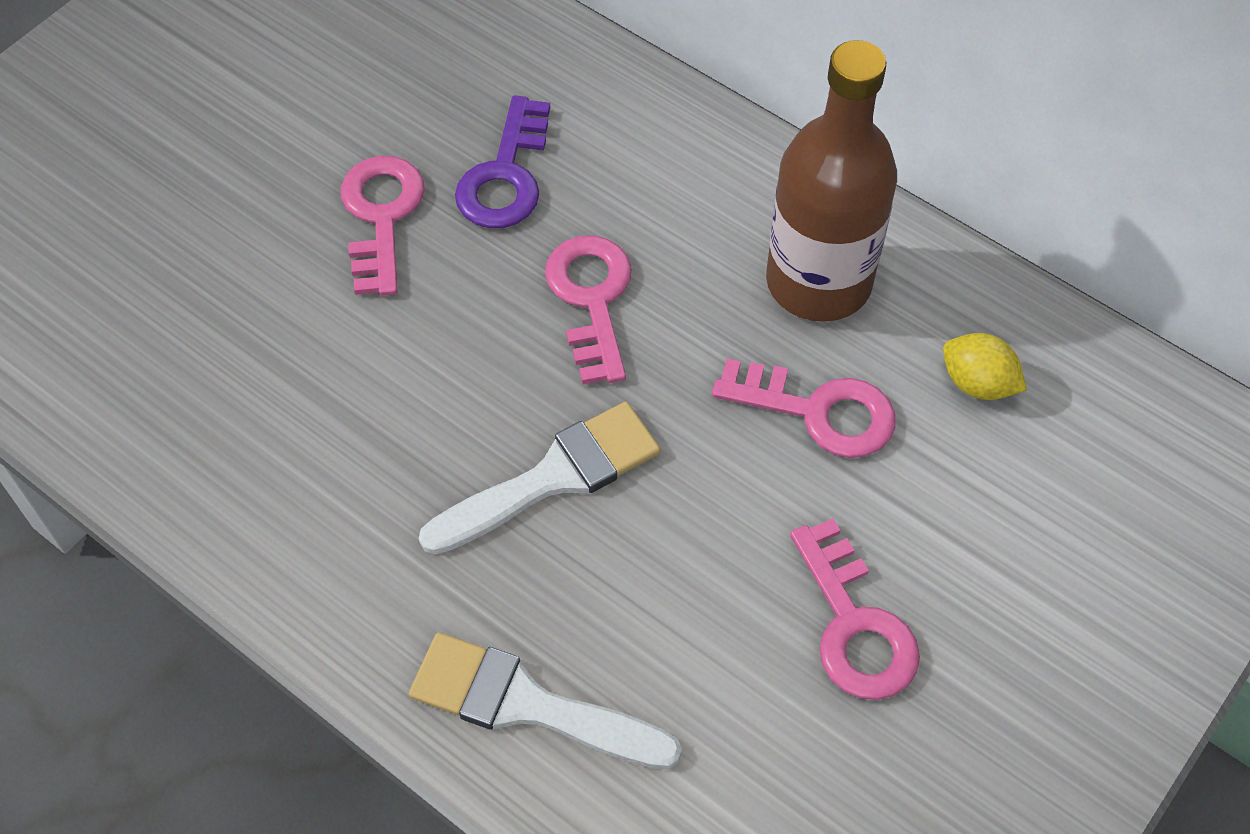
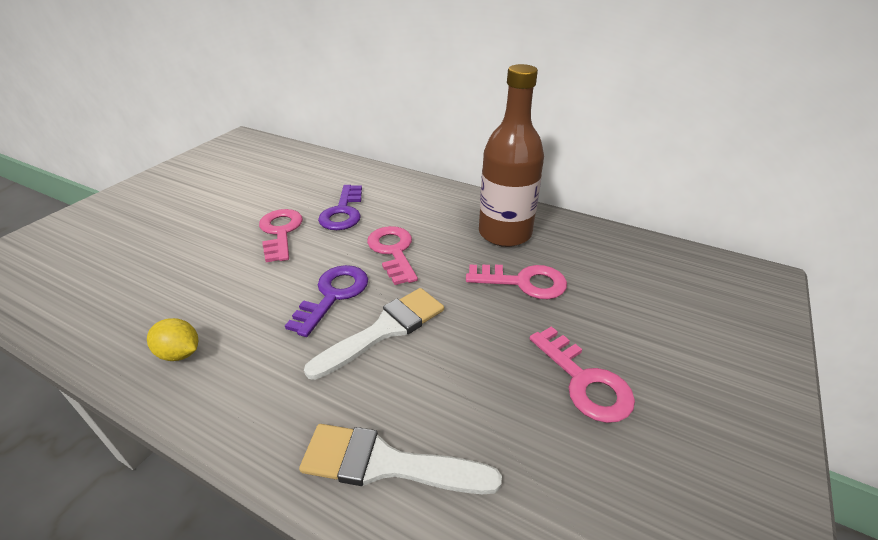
camera: 10 degrees left, 20 degrees down
(472, 390) = (333, 295): none -> purple key
(977, 383) = (598, 262): yellow lemon -> yellow lemon (180, 353)

